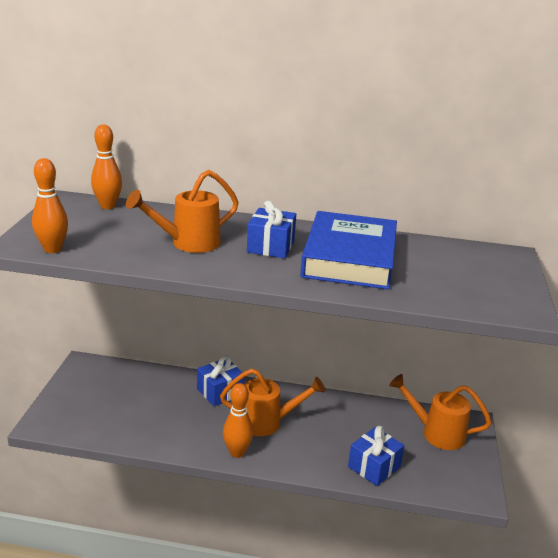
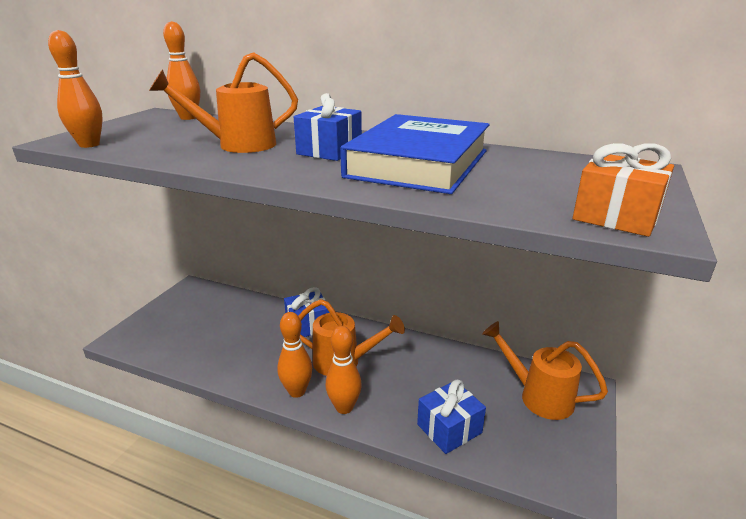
camera: 15 degrees right, 0 degrees up
(283, 461) = (344, 407): none -> orange bowling pin
(501, 302) = (616, 216): none -> orange gift

